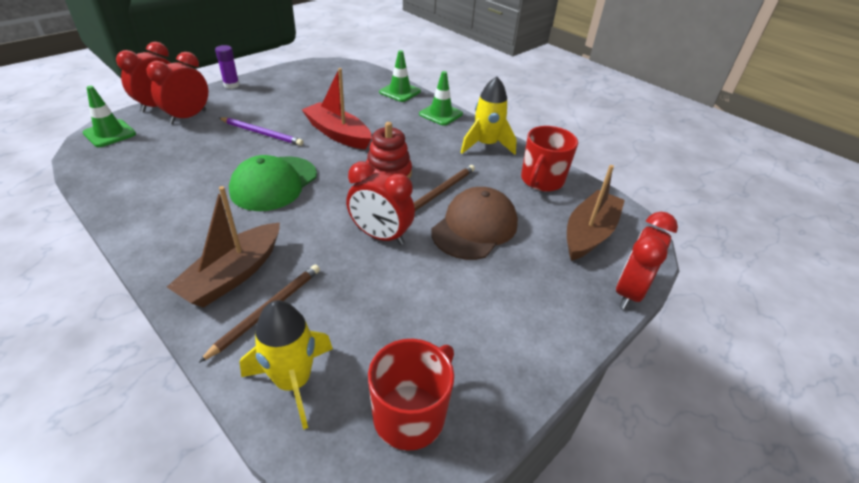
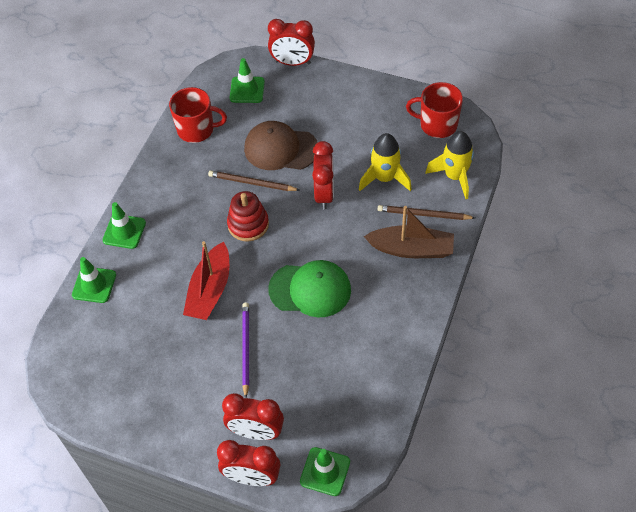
camera: 110 degrees left, 15 degrees up
(231, 85) = (168, 447): purple glue stick -> none
(486, 145) = (163, 179): yellow rocket -> yellow rocket (384, 178)
(589, 233) = (247, 90): brown boat -> green traffic cone

